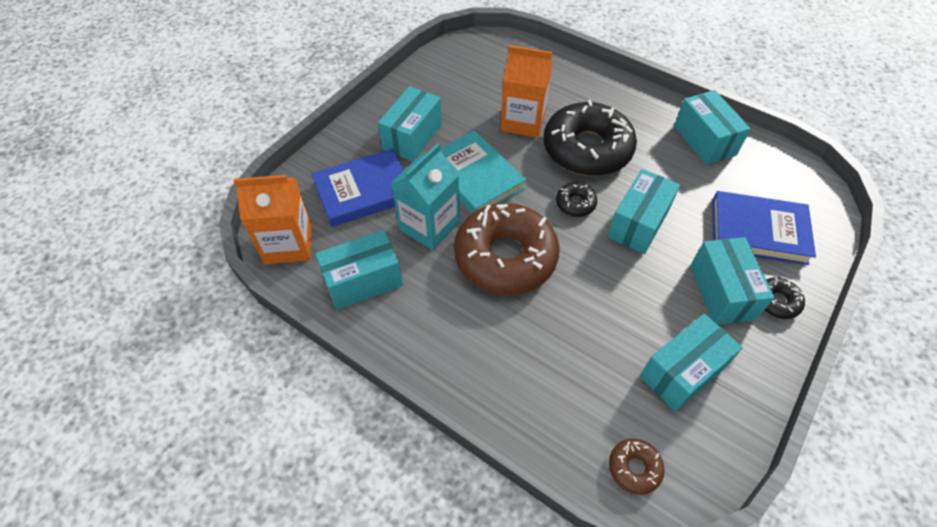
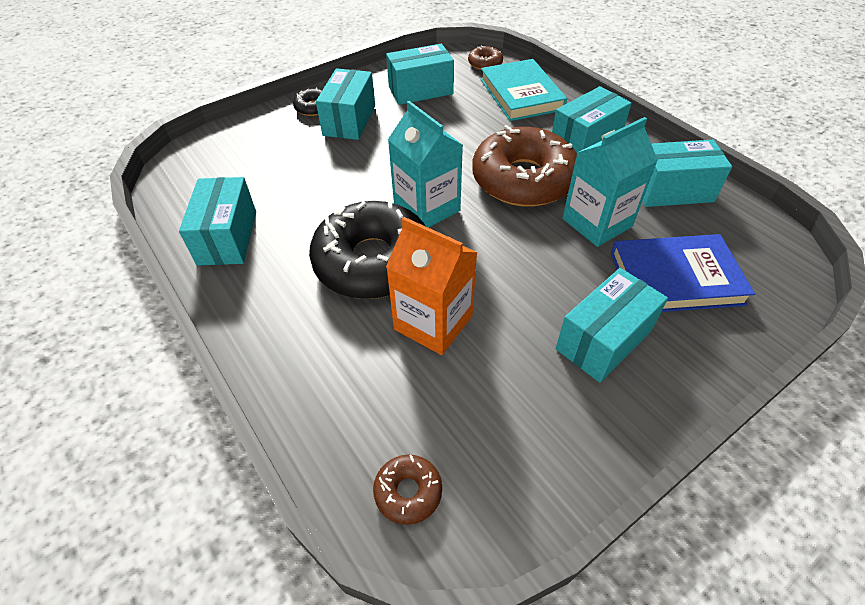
camera: 160 degrees left, 5 degrees down
(288, 244) = (762, 240): orange carton -> none
(475, 177) = (529, 262): turquoise book -> turquoise book (521, 94)
(496, 50) = (408, 492): none -> brown donut
(575, 203) = (427, 208): black donut -> turquoise carton
(638, 223) = (376, 177): turquoise box -> turquoise box (585, 141)
(758, 231) = (273, 149): blue book -> none

